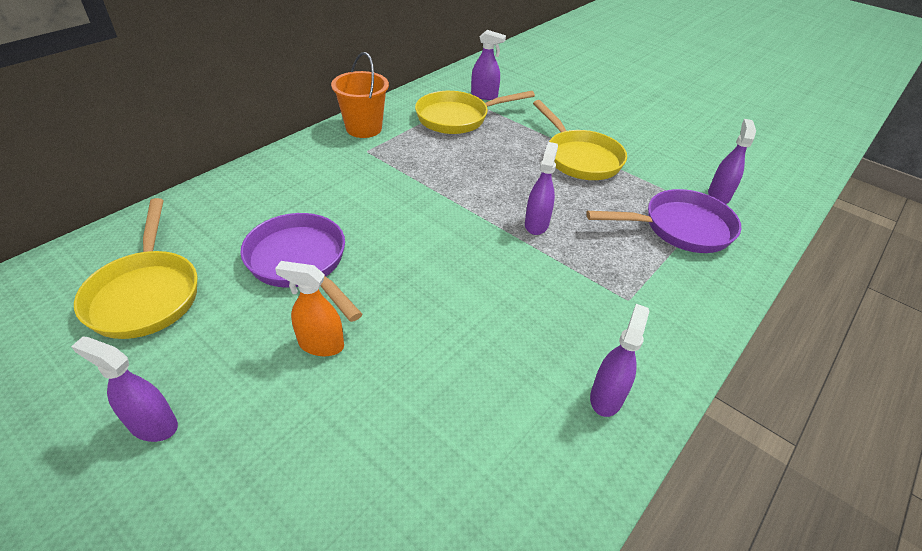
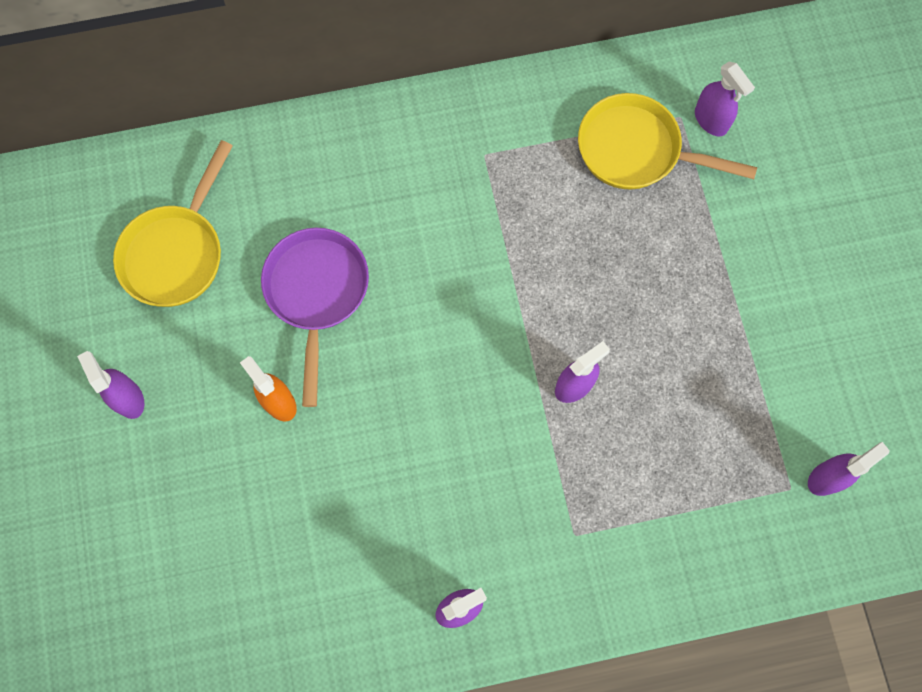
camera: 40 degrees right, 30 degrees up
(364, 128) = (509, 109): orange bucket -> none
(580, 158) = (722, 314): yellow pan -> none
(680, 228) = (724, 491): purple pan -> none

